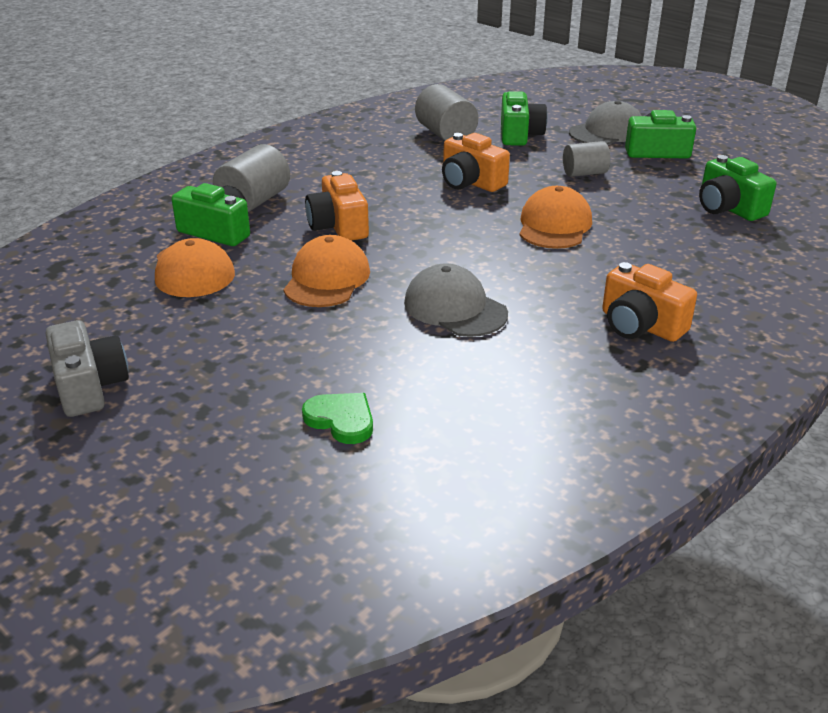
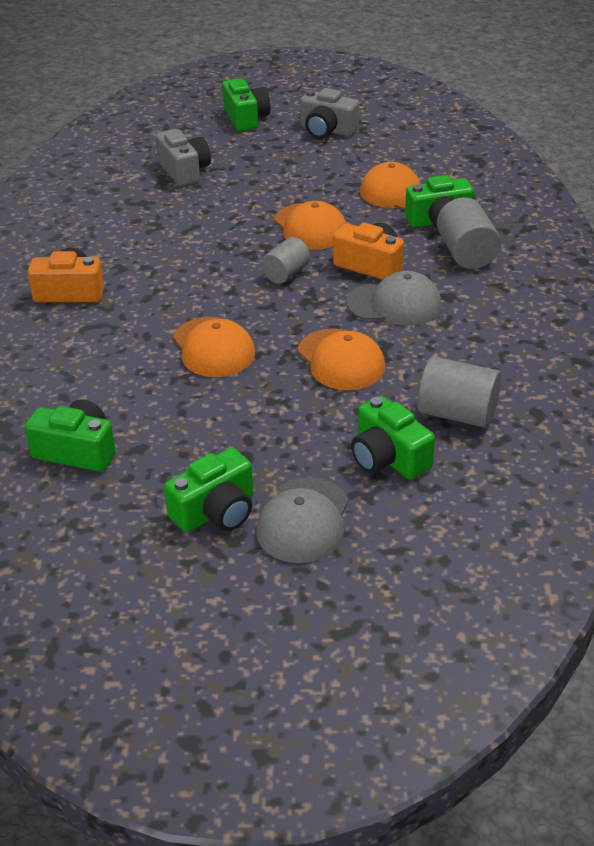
camera: 140 degrees right, 5 degrees up
(128, 473) = (246, 118): none -> green camera
(341, 420) = (184, 171): green heart -> grey camera
(455, 308) = (203, 247): grey cap -> grey cap (394, 304)
(470, 182) = (341, 360): orange camera -> orange cap
(584, 173) = (255, 429): grey cylinder -> grey cylinder (286, 274)

